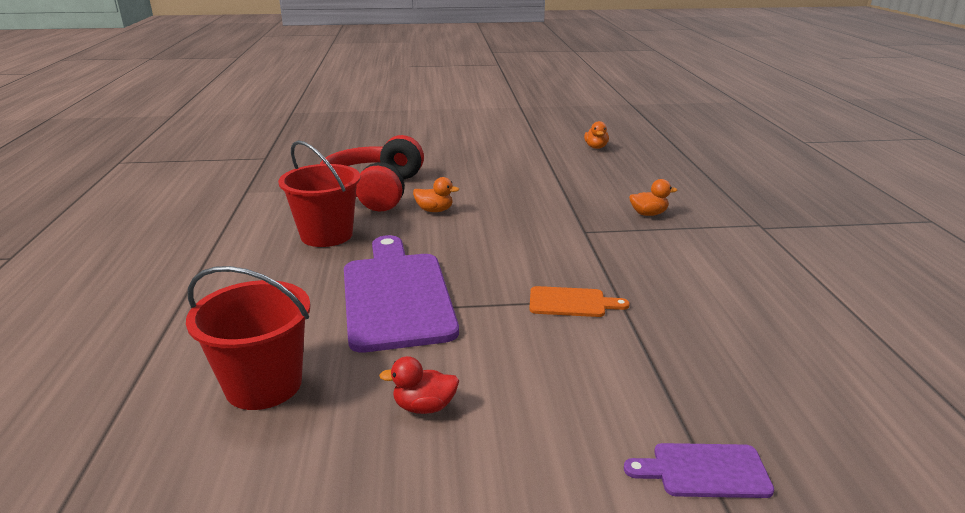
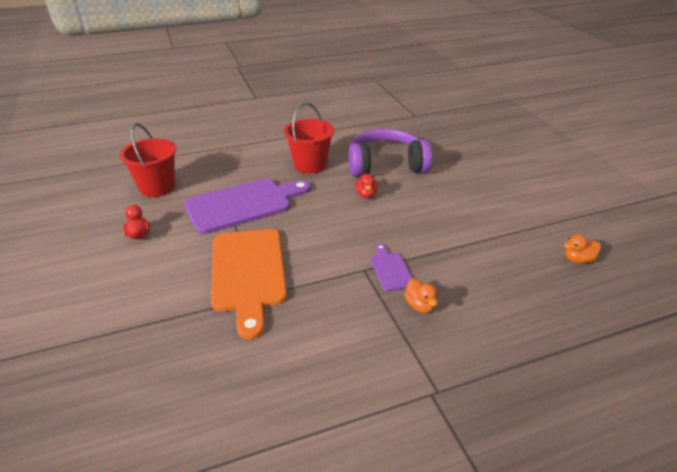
camera: 75 degrees right, 10 degrees up
(374, 191) = (386, 165): red headphones -> purple headphones
(434, 210) = (366, 195): orange duck -> red duck
(571, 302) = (248, 273): orange cutting board -> orange cutting board, size x2.19
(704, 471) = (77, 339): purple cutting board -> purple cutting board (390, 269)

